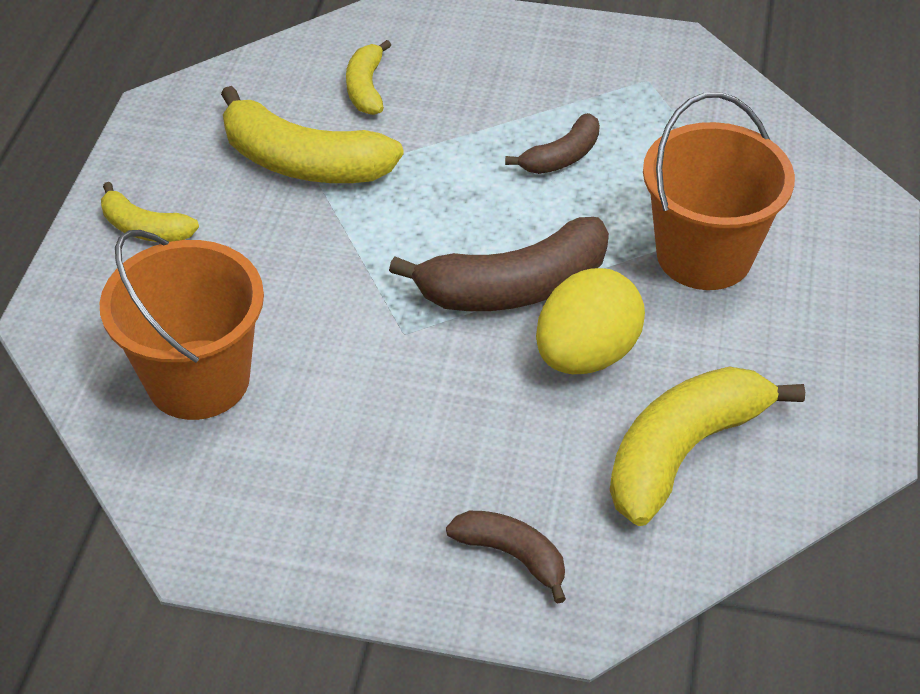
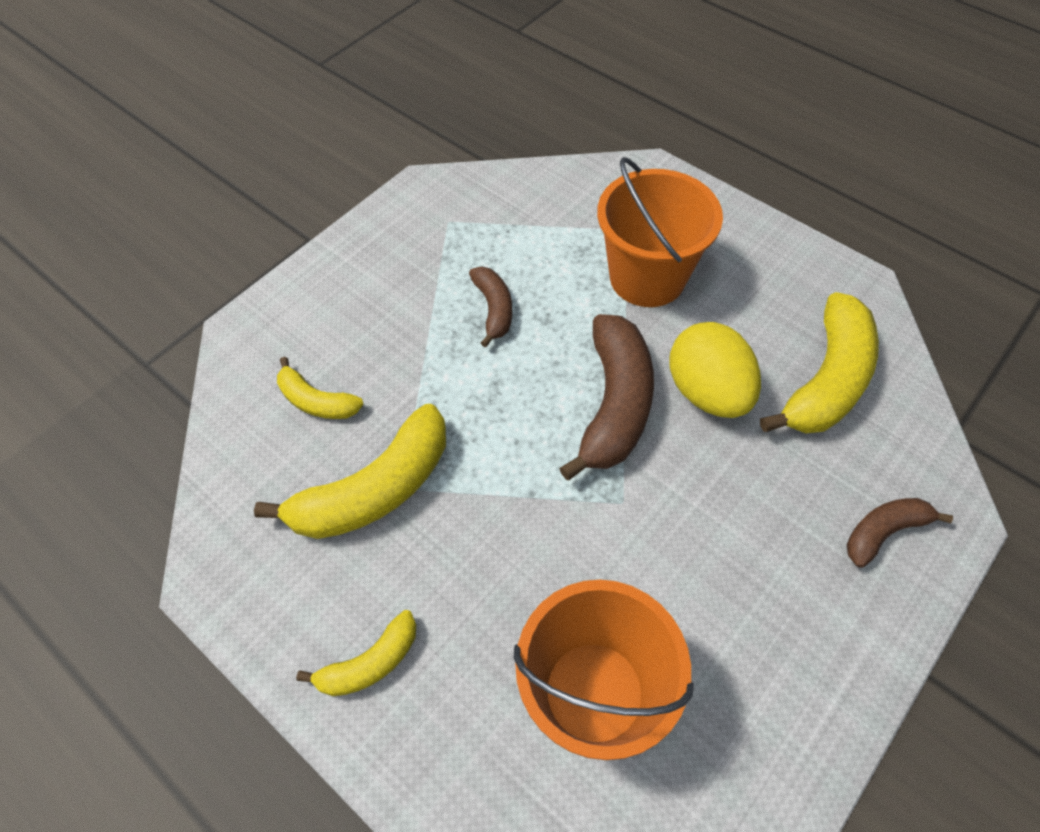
camera: 60 degrees left, 10 degrees up
(683, 452) = (826, 380): yellow banana -> yellow banana turned 135 degrees counterclockwise

